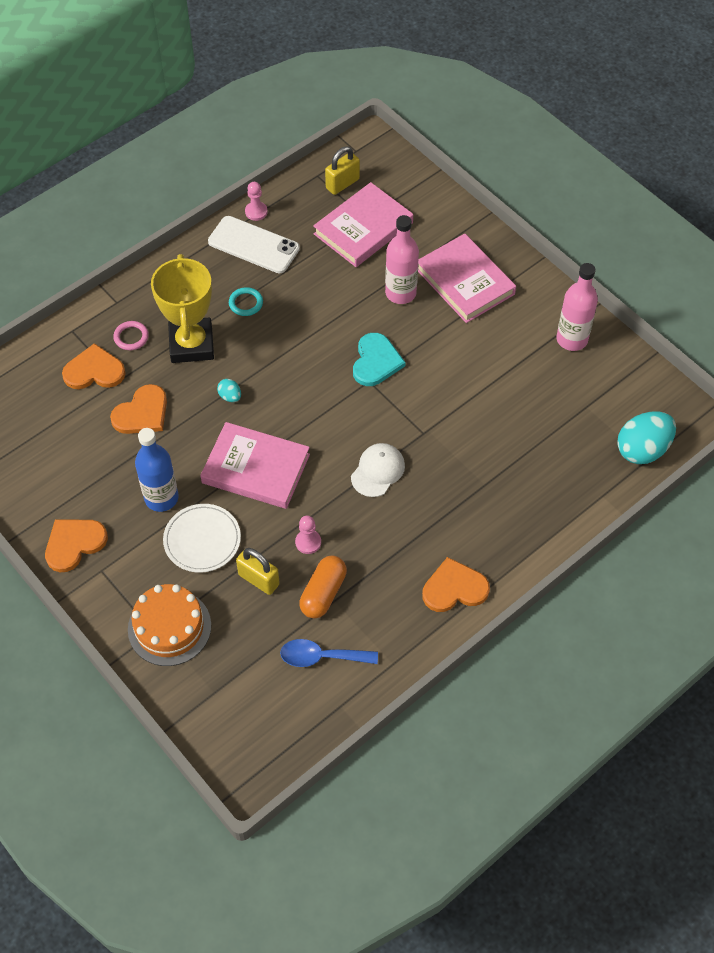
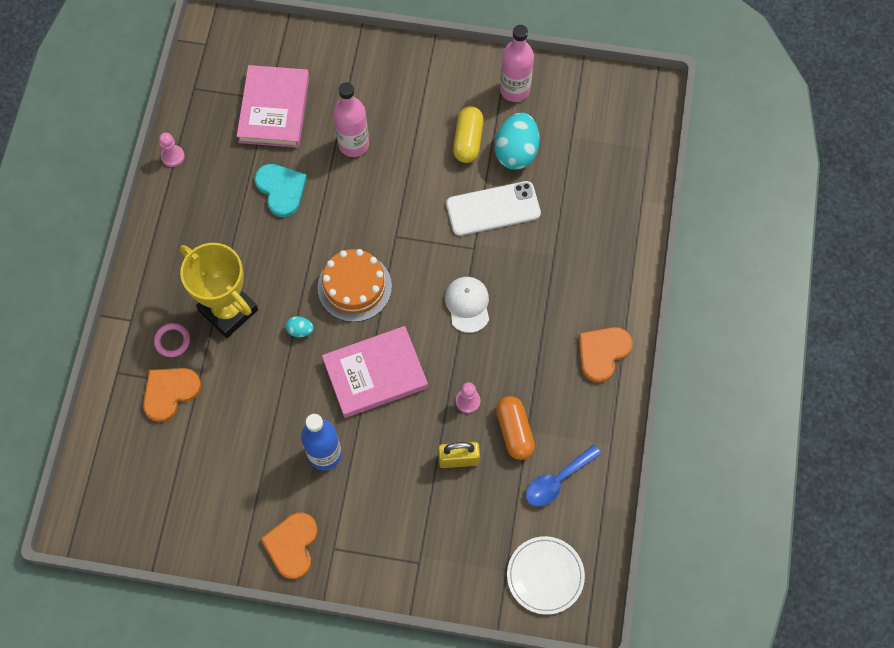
camera: 40 degrees left, 10 degrees up
(142, 413) = (243, 398): orange heart -> none
(169, 627) = (427, 550): orange cake -> orange cake (354, 287)
(202, 540) = (387, 462): white plate -> white plate (545, 575)
(246, 303) = (239, 242): turquoise ring -> none
(253, 245) = (198, 187): white phone -> white phone (493, 209)
(342, 184) = (221, 81): yellow padlock -> none
(376, 361) = (386, 216): turquoise heart -> turquoise heart (281, 189)
(465, 281) = (394, 99): pink book -> none
(496, 351) = (468, 140): none -> yellow capsule
(642, 449) = (638, 143): turquoise egg -> turquoise egg (516, 152)

